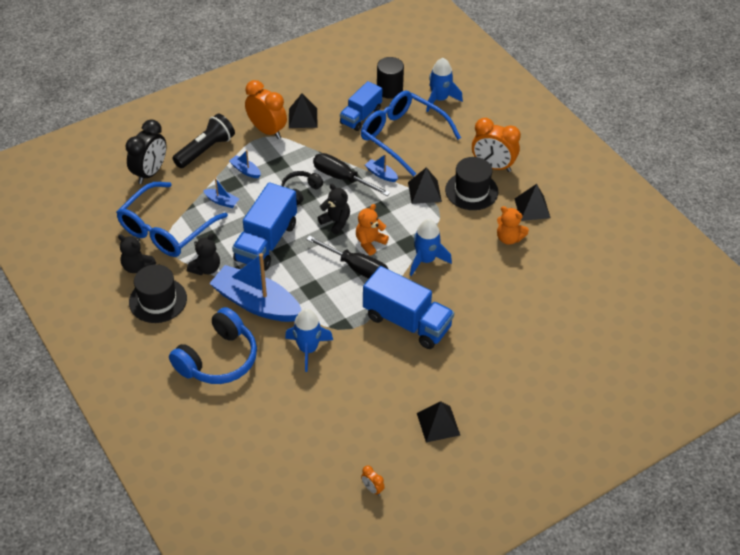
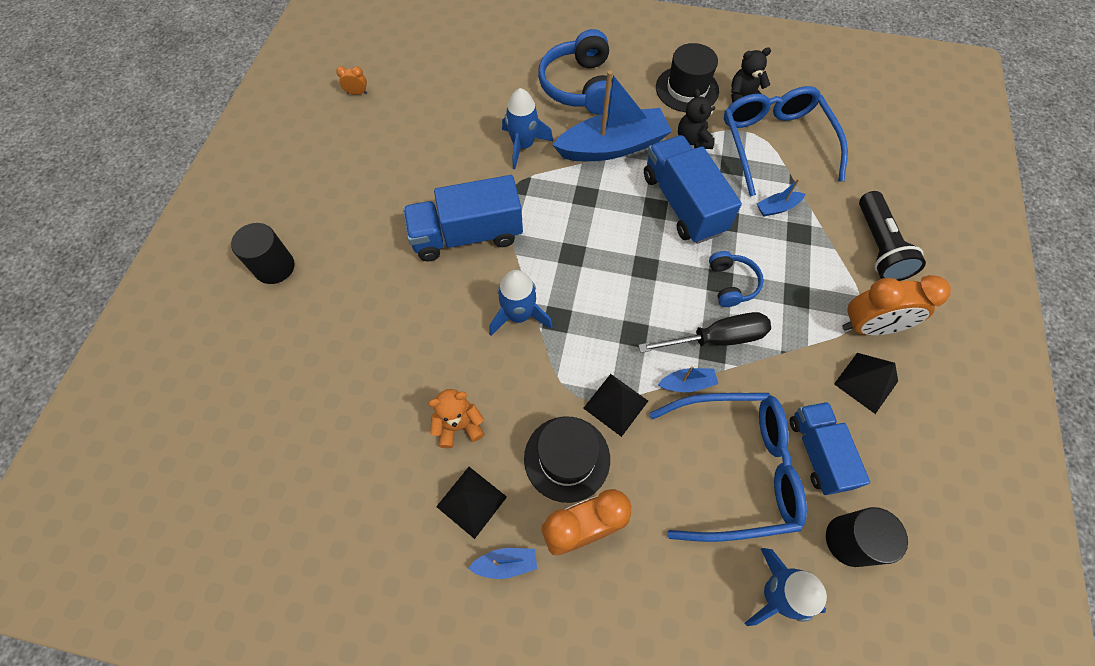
camera: 135 degrees right, 15 degrees up
(150, 173) = (876, 180): black clock -> none
(245, 170) = (810, 258): blue boat -> blue boat (506, 563)
(300, 191) = (731, 284): black headphones -> blue headphones
(336, 222) = (653, 279): black teddy bear -> none
(356, 268) = (573, 249): black screwdriver -> none
(370, 242) = (594, 286): orange teddy bear -> none
(438, 424) = (350, 172): black pyramid -> none
(541, 394) = (274, 267): none -> black cylinder

